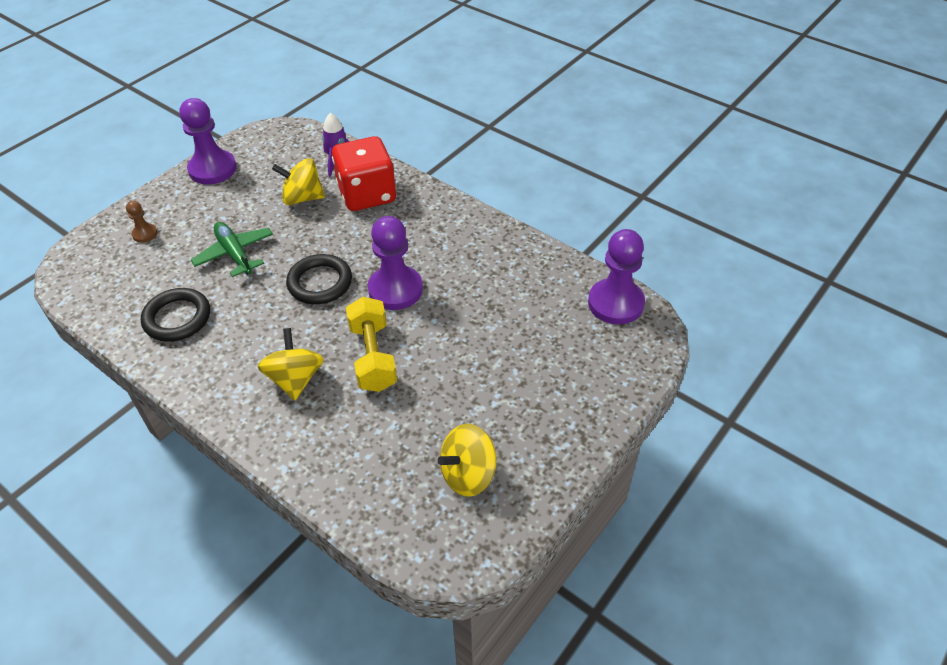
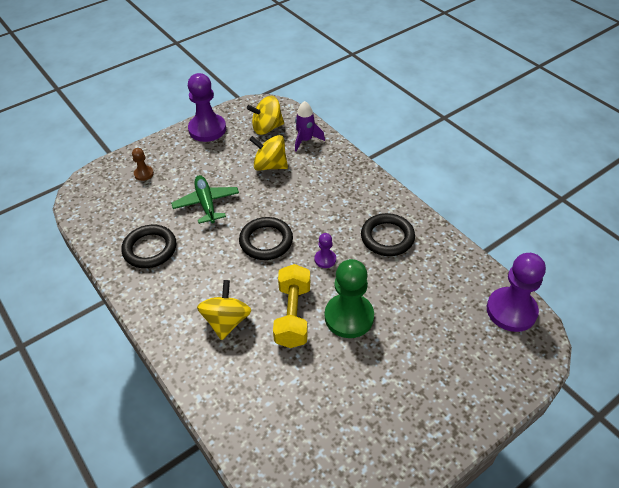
camera: 15 degrees right, 0 degrees up
(367, 194) = (321, 172): red dice -> none
(395, 289) = (325, 259): purple pawn -> purple pawn, size x0.48
(438, 345) = (349, 317): none -> green pawn
(461, 253) = (387, 237): none -> black ring
(468, 474) = (347, 441): yellow spinning top -> yellow spinning top (267, 128)

